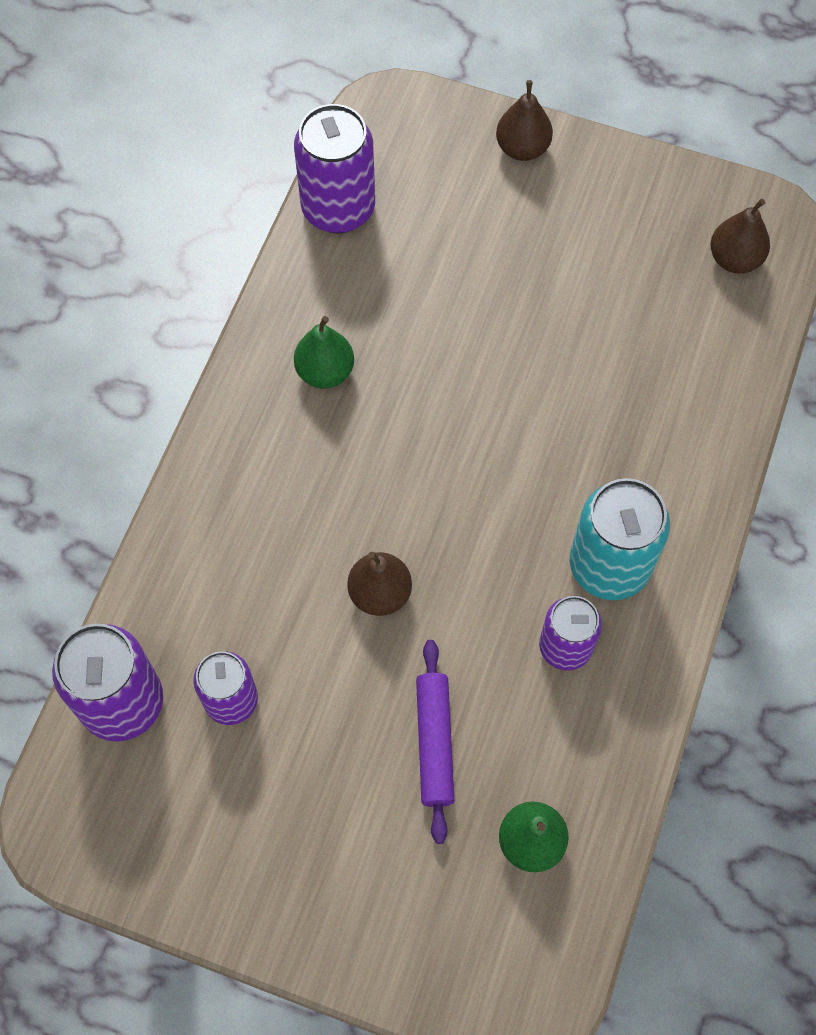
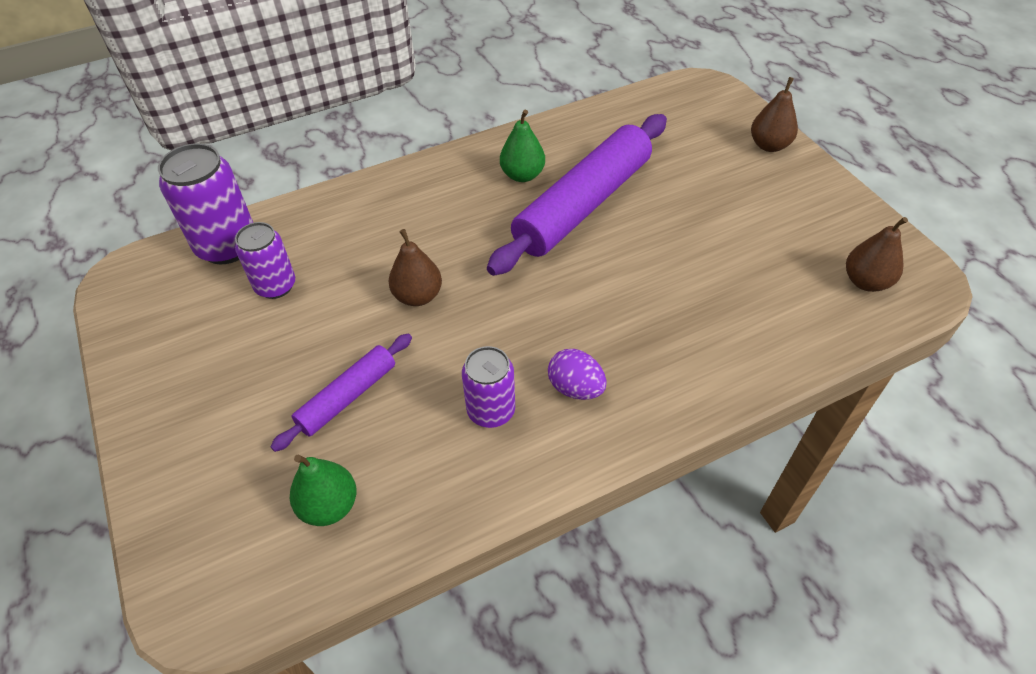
camera: 45 degrees right, 15 degrees down
(338, 209) = (620, 112): purple can -> none
(421, 362) = (583, 205): none -> purple rolling pin
(609, 566) = (575, 388): turquoise can -> purple egg

